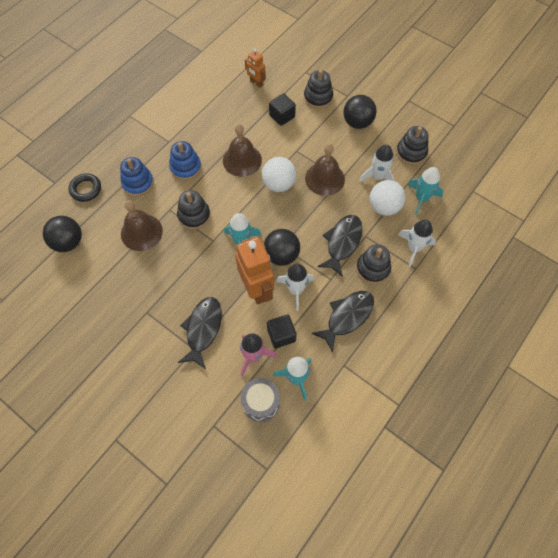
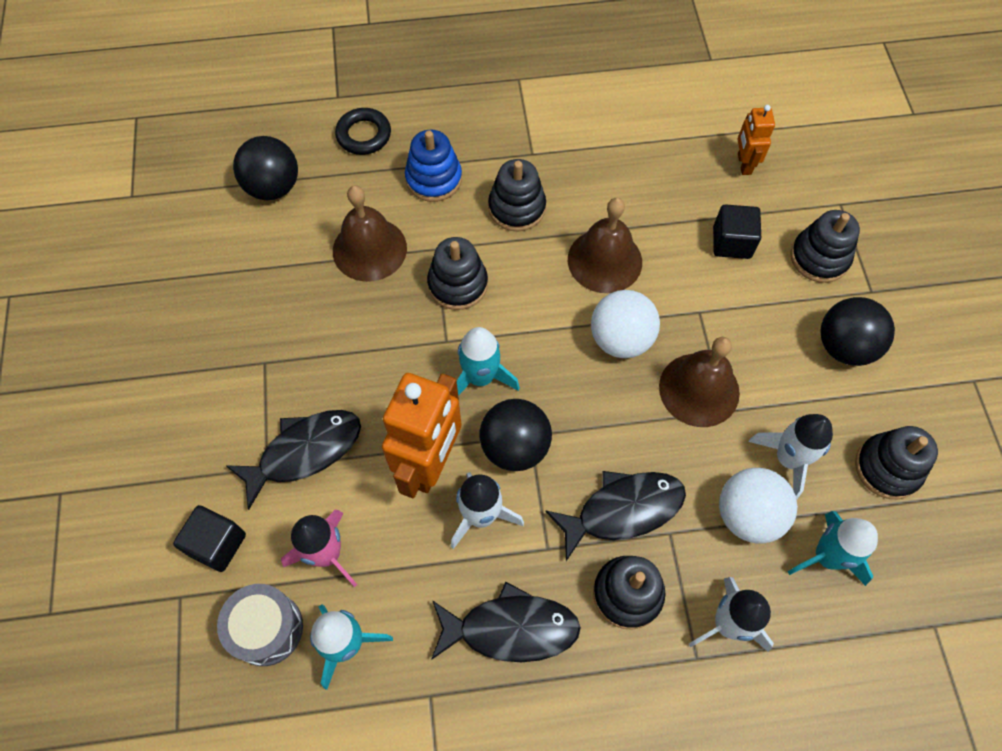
camera: 45 degrees right, 0 degrees up
(185, 167) = (517, 208): blue stacking toy -> black stacking toy
(281, 335) = (393, 561): black cube -> black cube (217, 544)

